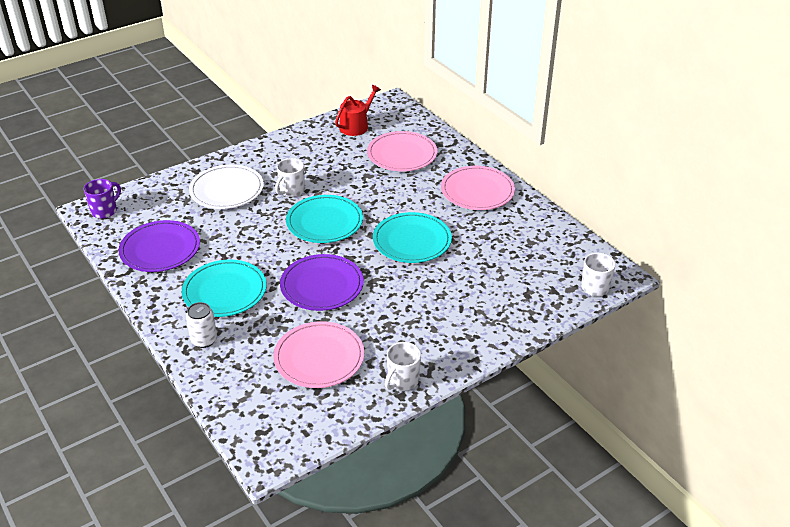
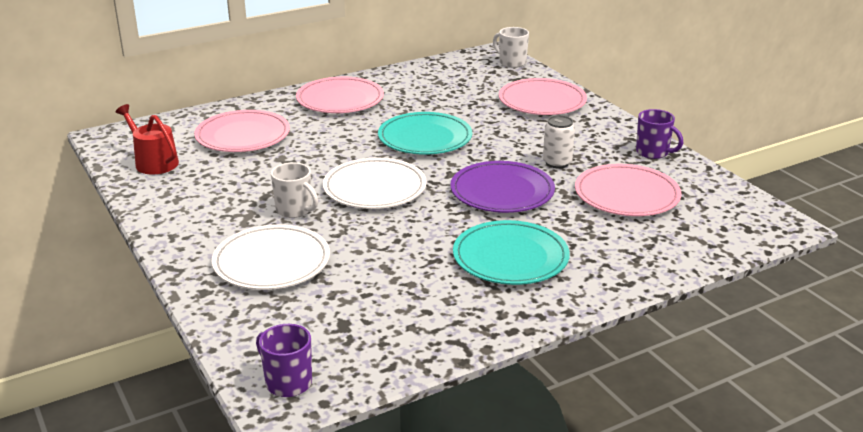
camera: 85 degrees left, 10 degrees down
(160, 249) = (409, 316): purple plate -> none
(204, 340) = (607, 270): white can -> white can (557, 163)
(324, 222) = (374, 188): turquoise plate -> white plate
(402, 381) = (653, 152): white mug -> purple mug
(504, 308) = (542, 101): none -> pink plate

